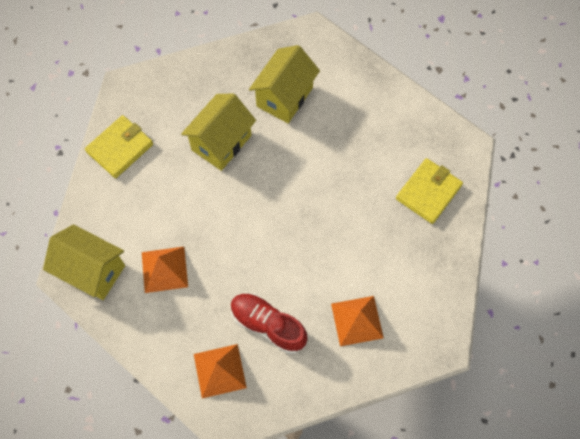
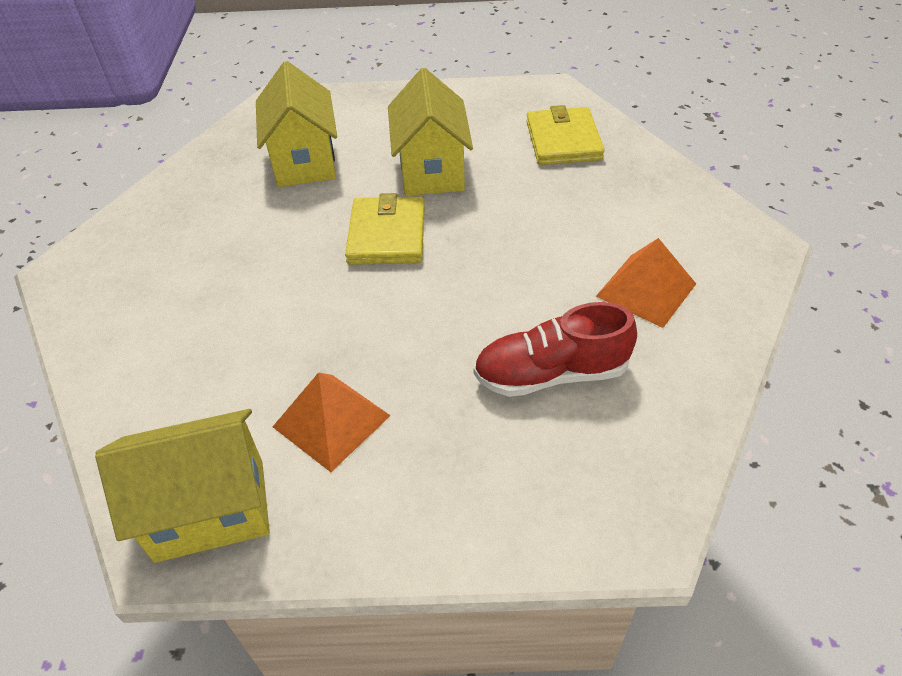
camera: 40 degrees left, 20 degrees down
(120, 148) = (116, 335): yellow wallet -> yellow wallet (387, 235)
(219, 370) = (554, 478): orange pyramid -> none
(221, 143) = (268, 242): yellow house -> yellow house (431, 170)

